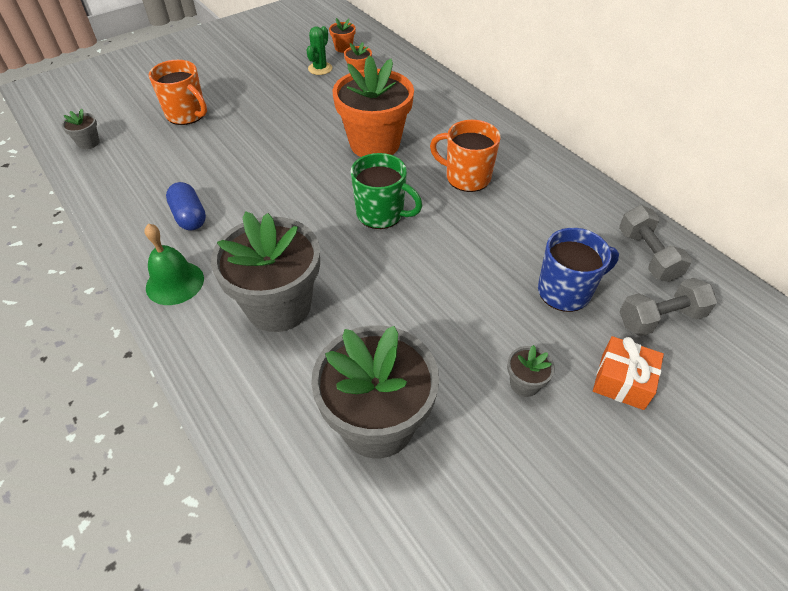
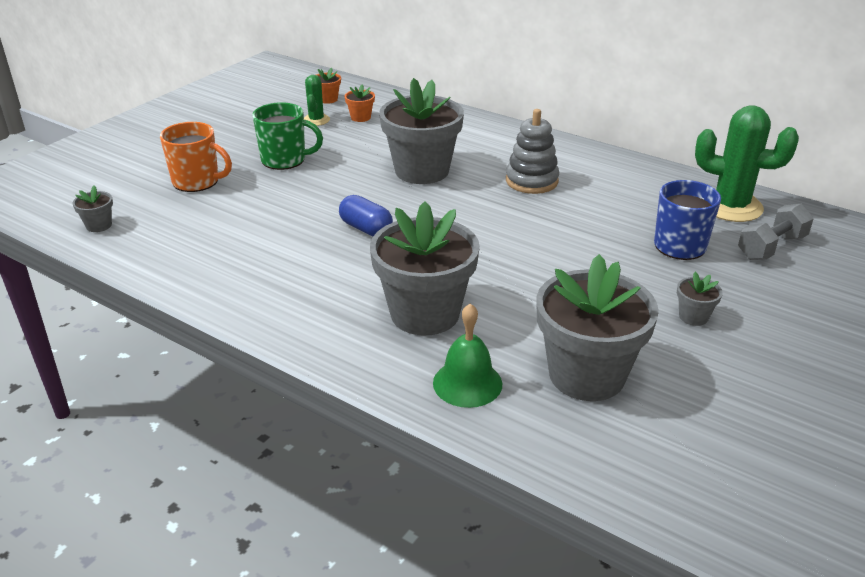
camera: 20 degrees left, 15 degrees down
(175, 283) = (300, 320): green bell -> green bell (467, 383)
(189, 216) = (272, 264): blue capsule -> blue capsule (366, 229)
(374, 143) = (422, 171): orange flower pot -> grey flower pot
(381, 214) = (471, 224): green mug -> green mug (285, 160)
(466, 177) = (531, 181): orange mug -> grey stacking toy
(622, 381) = (771, 296): orange gift -> none
(647, 255) = (730, 206): grey dumbbell -> green cactus

